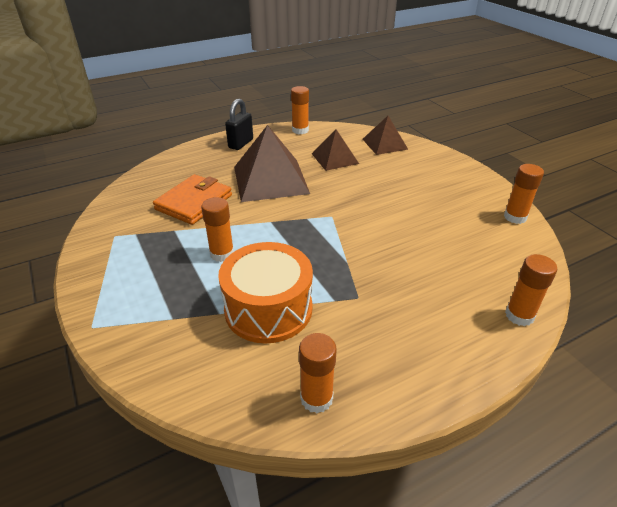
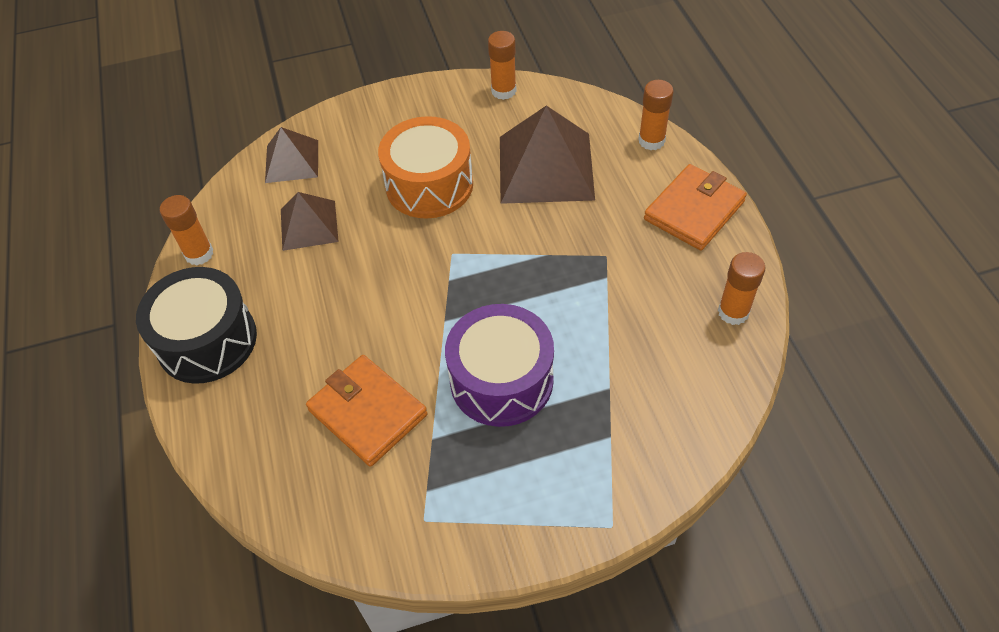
camera: 75 degrees left, 15 degrees up
(222, 254) = (501, 380): orange glue stick -> purple drum
(241, 144) = (207, 340): black padlock -> black drum
(268, 309) = (610, 338): orange drum -> orange drum (429, 185)
(270, 179) = (338, 310): brown pyramid -> brown pyramid (545, 167)
(441, 357) = (694, 210): none -> orange wallet

